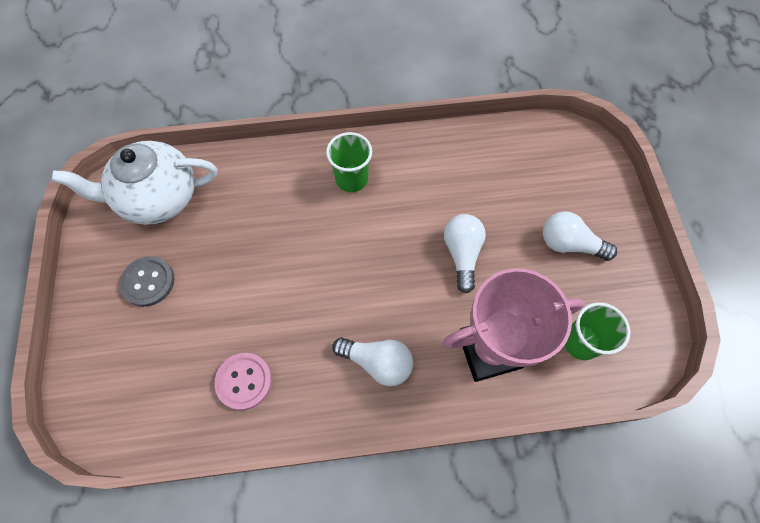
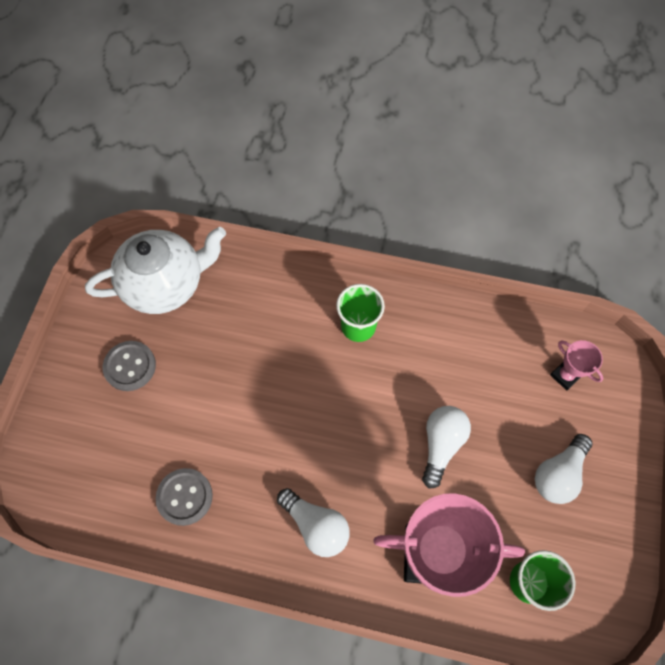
camera: 20 degrees right, 0 degrees up
(158, 198) = (165, 284): white teapot -> white teapot turned 150 degrees clockwise
(244, 381) = (184, 497): pink button -> grey button
(543, 163) = (565, 375): none -> pink trophy
(569, 244) = (558, 474): white light bulb -> white light bulb turned 90 degrees counterclockwise

